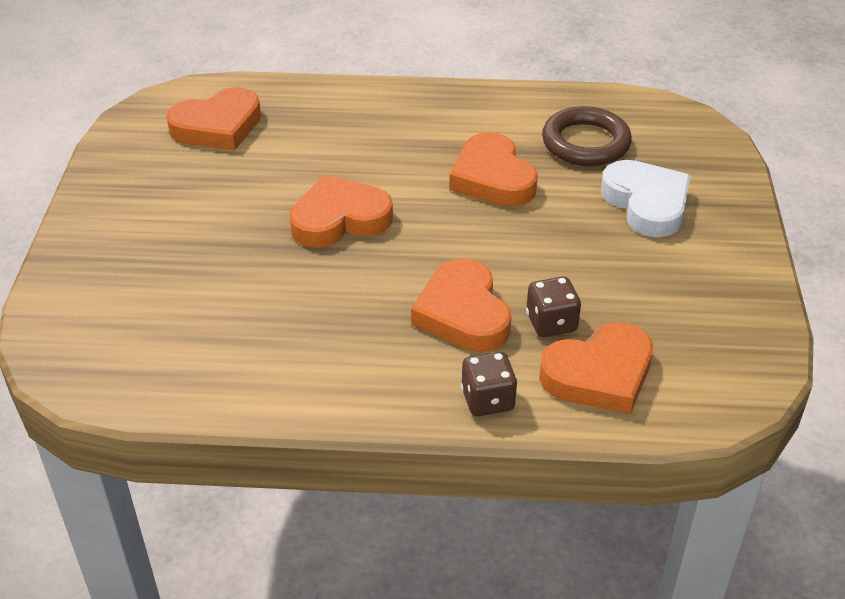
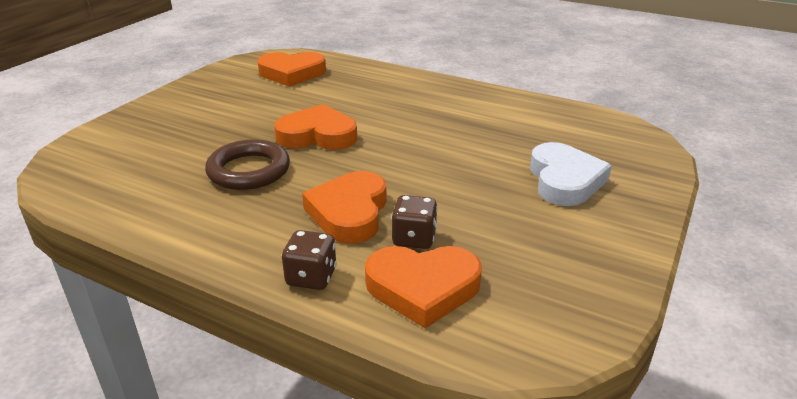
camera: 25 degrees right, 10 degrees down
(492, 178) = (450, 137): orange heart -> none
(585, 143) = (542, 133): brown ring -> brown ring (249, 170)

